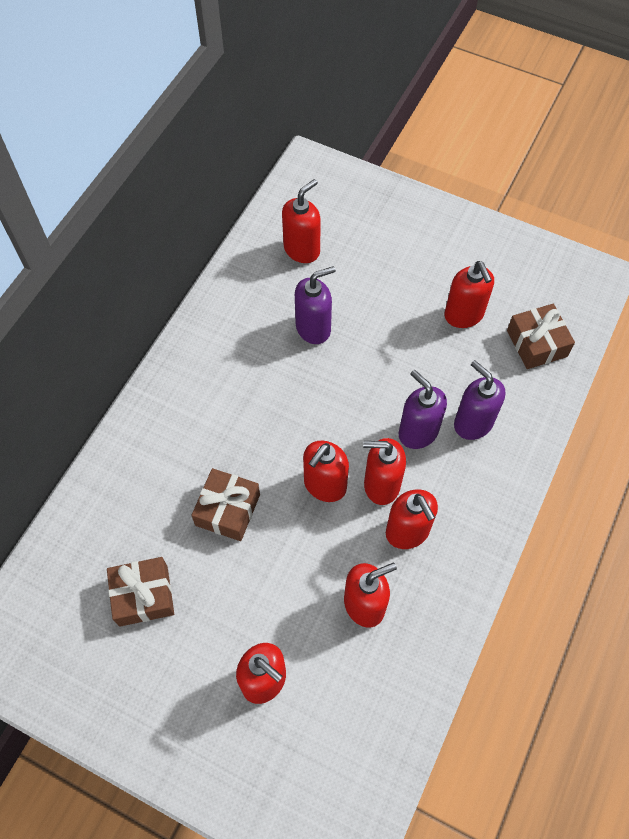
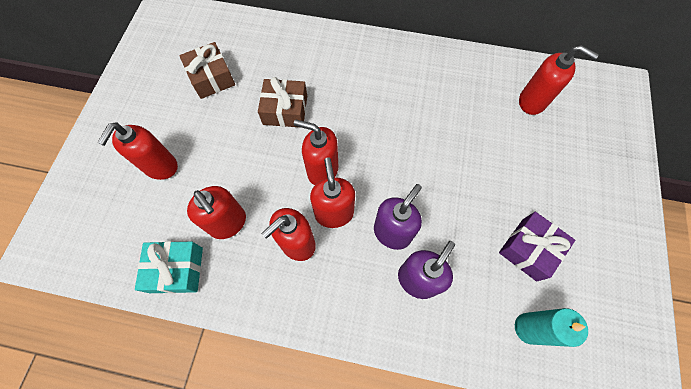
camera: 75 degrees right, 5 degrees up
(313, 328) = (460, 128): purple soap dispenser -> none
(408, 673) = (176, 270): none -> turquoise gift
(464, 315) = (529, 249): red soap dispenser -> purple gift
(536, 343) = (528, 328): brown gift -> turquoise candle

